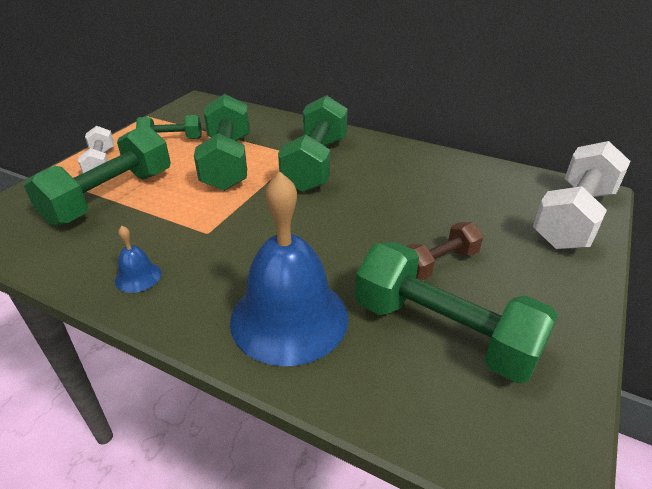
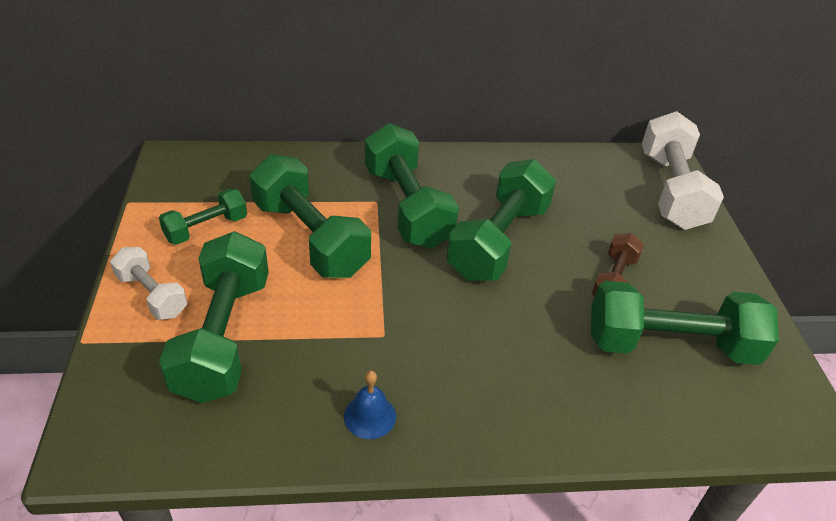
camera: 35 degrees left, 5 degrees up
(289, 318) = (549, 390): blue bell -> none
(363, 204) = (499, 241): none -> green dumbbell

